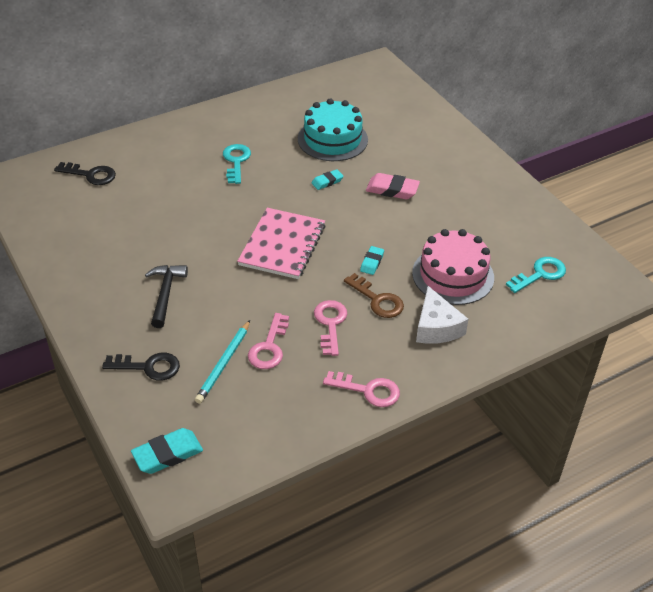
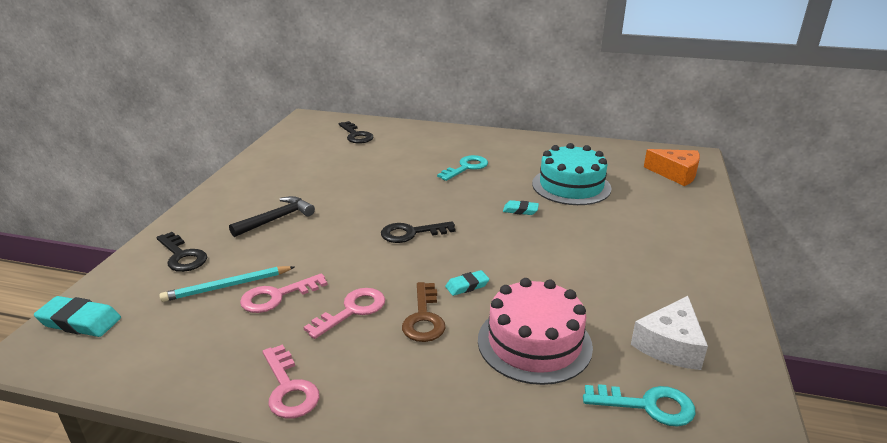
camera: 45 degrees right, 15 degrees down
(282, 245) = (411, 233): pink notebook -> black key
(385, 90) = (676, 174): none -> orange cheese
(392, 190) = (574, 243): pink eraser -> none
(436, 327) = (443, 378): white cheese -> white cheese (670, 345)

